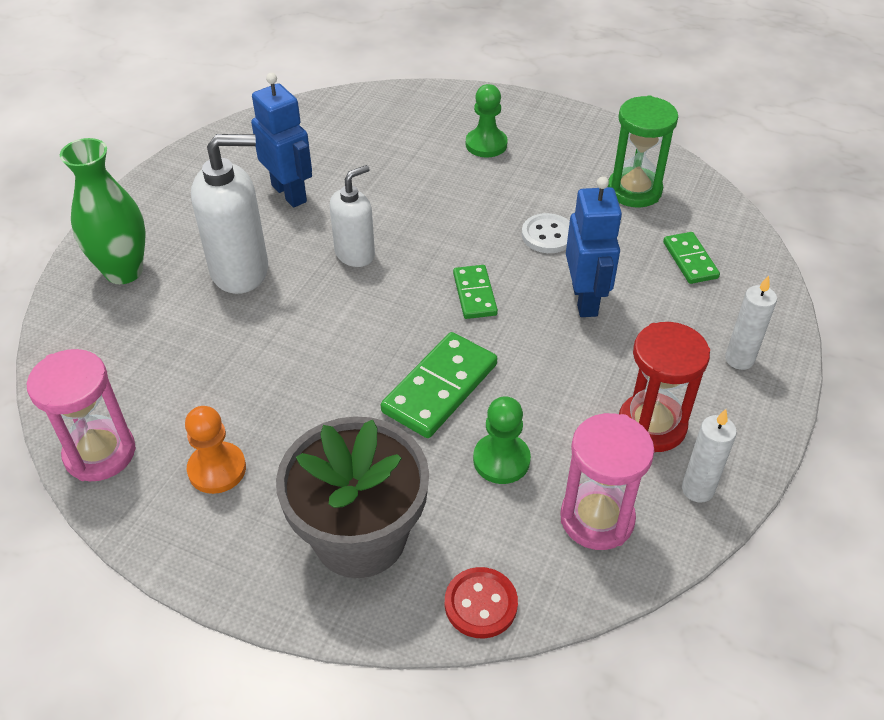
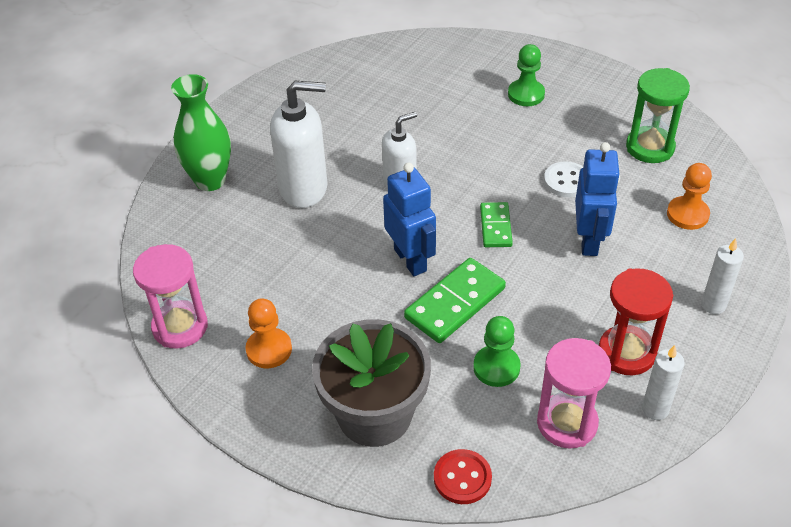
camera: 10 degrees right, 0 degrees up
(289, 193) = (352, 125): blue robot -> blue robot (410, 260)
(690, 260) = (687, 214): green domino -> orange pawn

